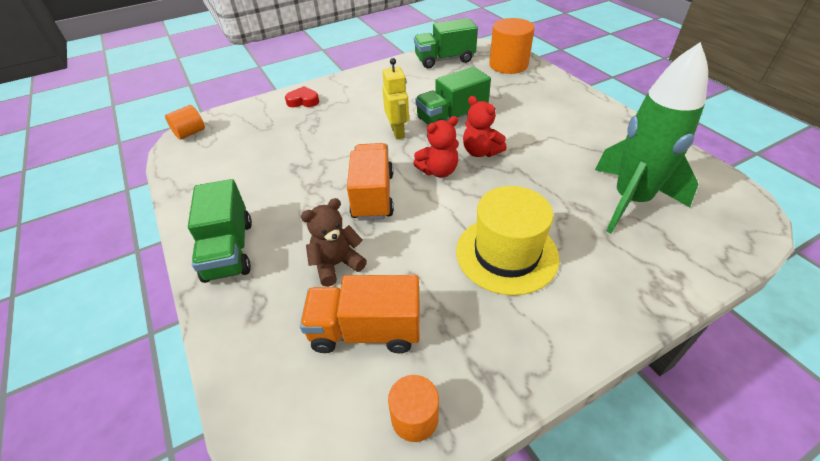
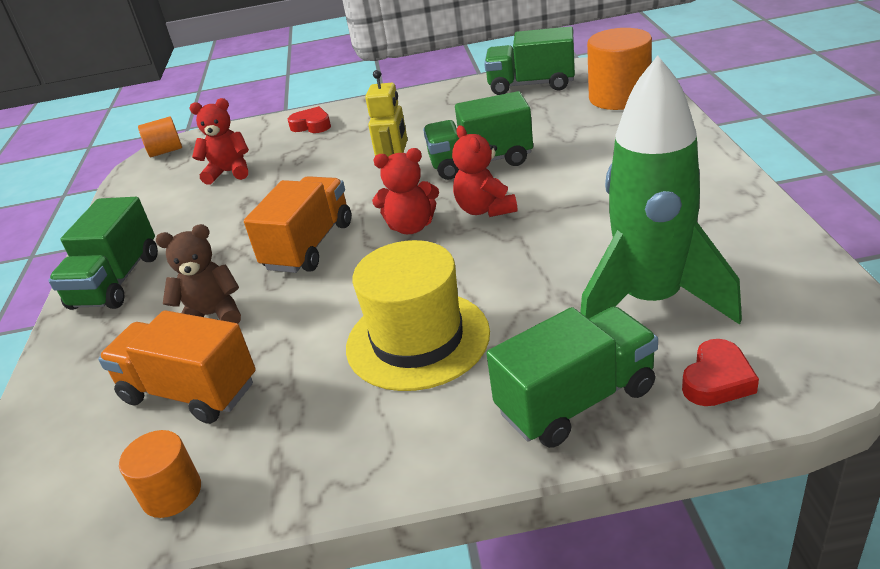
camera: 25 degrees right, 10 degrees down
(261, 145) = (229, 172): none -> red teddy bear
(638, 276) = (576, 400): none -> green truck
(705, 245) = (717, 380): none -> red heart

